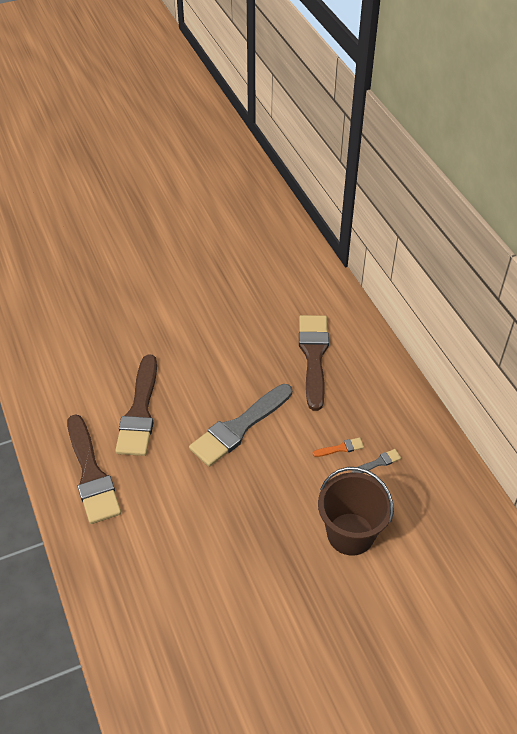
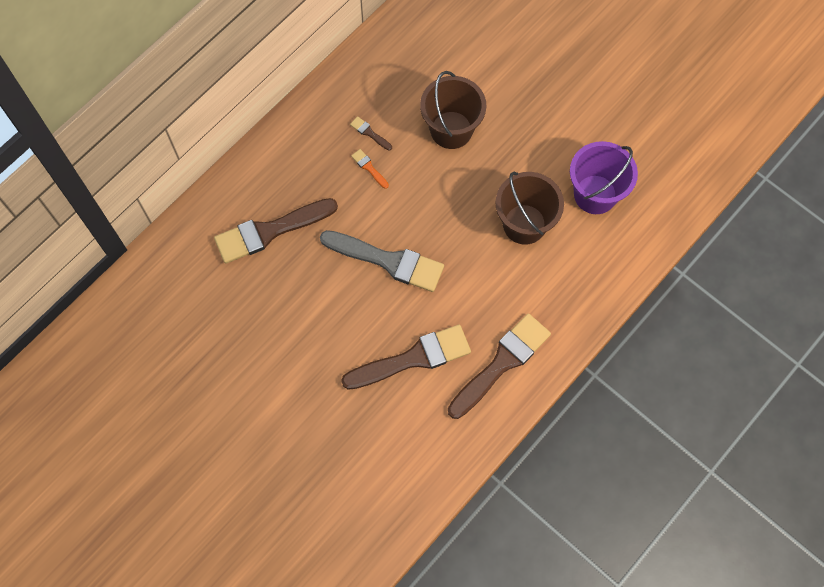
camera: 115 degrees left, 20 degrees up
(208, 639) = (595, 194): none -> purple bucket
(212, 554) = (524, 224): none -> brown bucket
(378, 462) = (369, 133): grey brush -> brown brush

